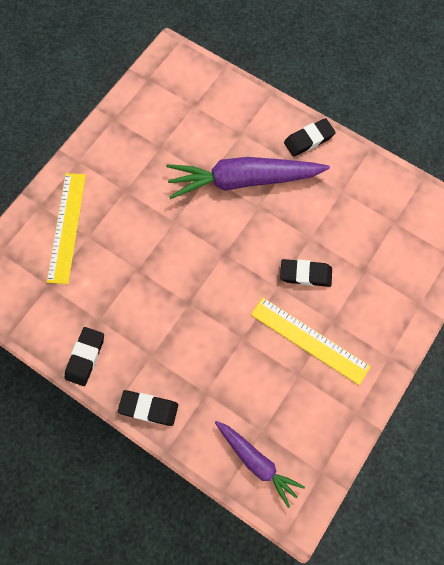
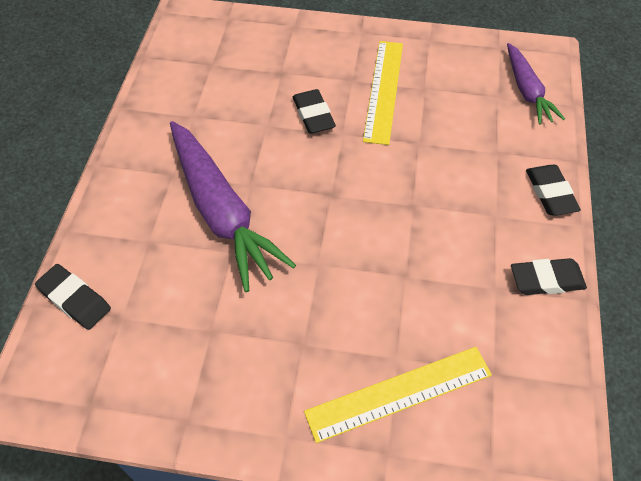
camera: 115 degrees left, 15 degrees down
(257, 461) = (527, 91): purple carrot -> purple carrot turned 150 degrees clockwise
(308, 139) = (131, 167): black eraser -> black eraser (74, 299)

